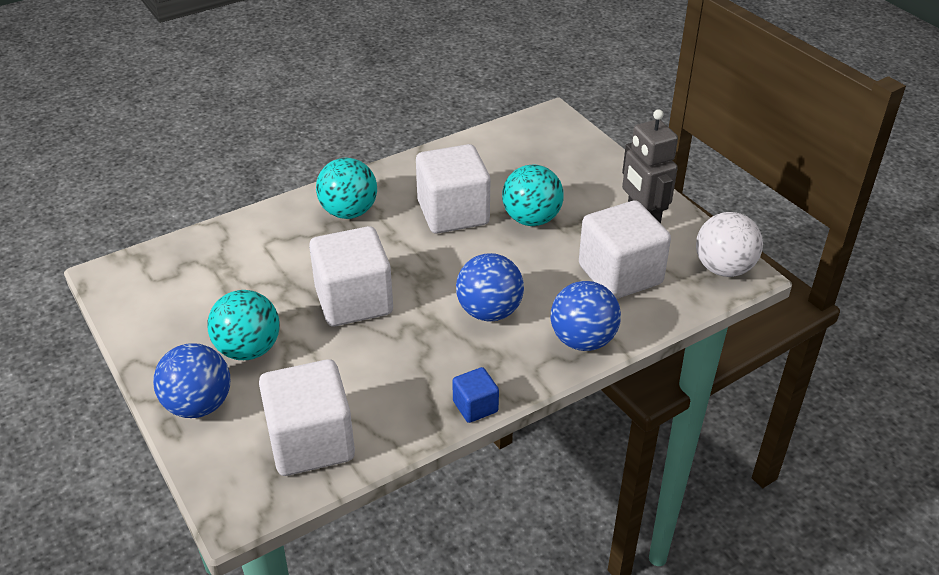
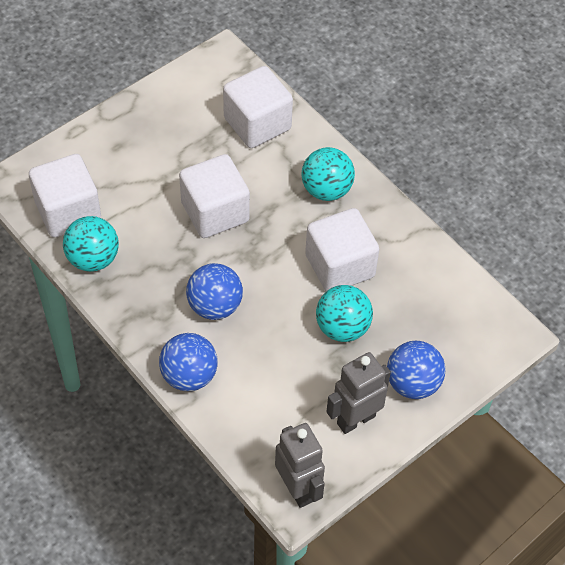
camera: 80 degrees right, 15 degrees up
(198, 405) = (97, 141): blue ball -> blue ball (413, 383)
(248, 349) = (154, 157): turquoise ball -> turquoise ball (93, 259)
(475, 406) = (109, 307): blue cube -> none
(620, 274) = (276, 402): white cube -> white cube (257, 124)
(723, 268) = (298, 488): white ball -> grey robot

